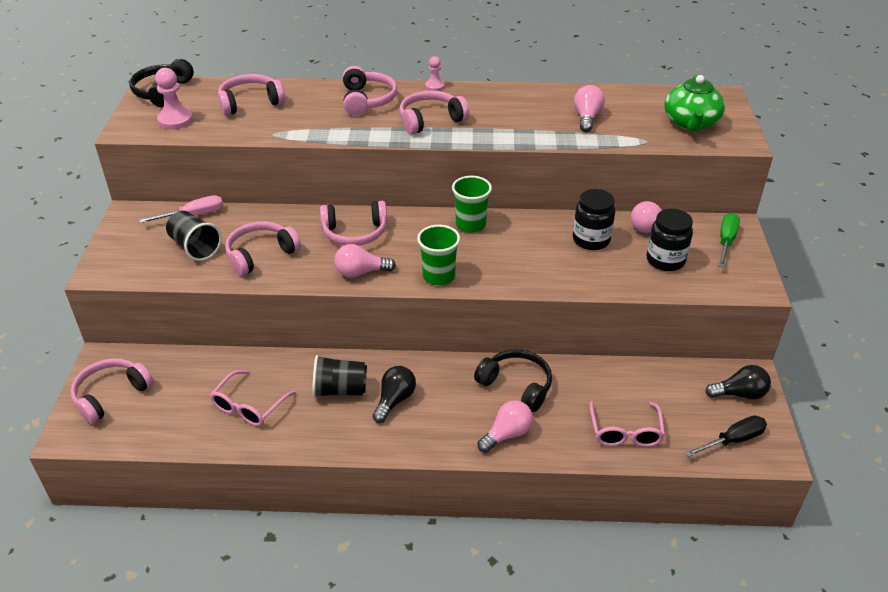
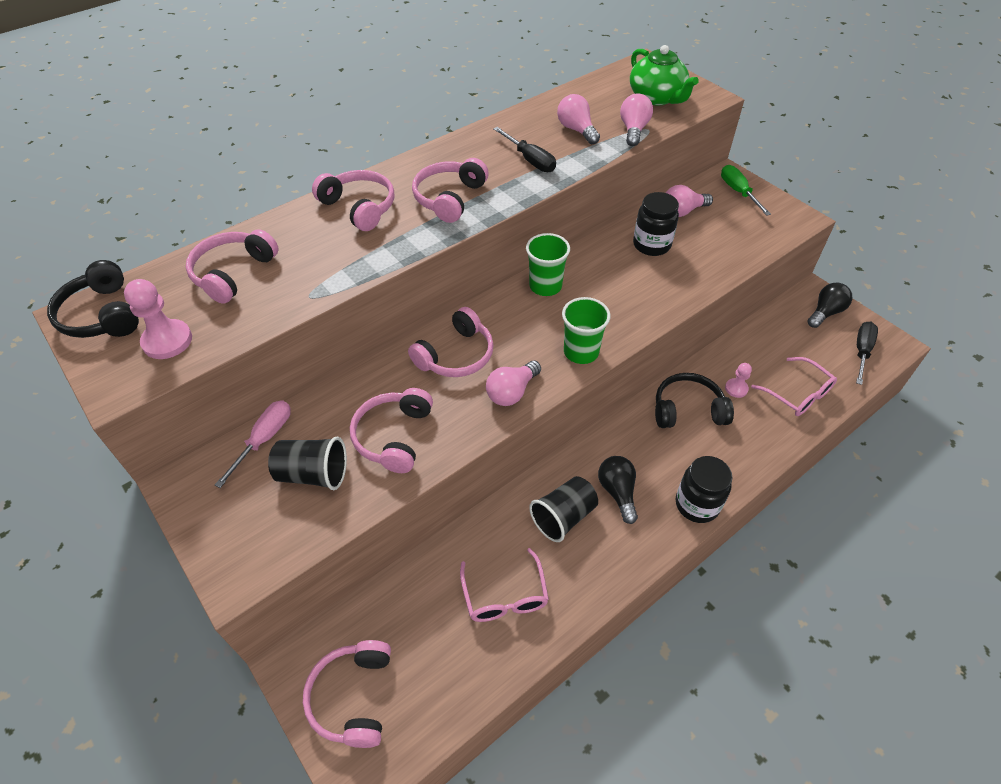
camera: 40 degrees left, 10 degrees up
(435, 86) = (406, 161): pink pawn -> pink pawn (736, 388)
(507, 434) = (730, 457): pink light bulb -> pink light bulb (633, 130)
(521, 122) = (530, 160): none -> black screwdriver
(665, 260) = (721, 232): black jar -> black jar (697, 504)

